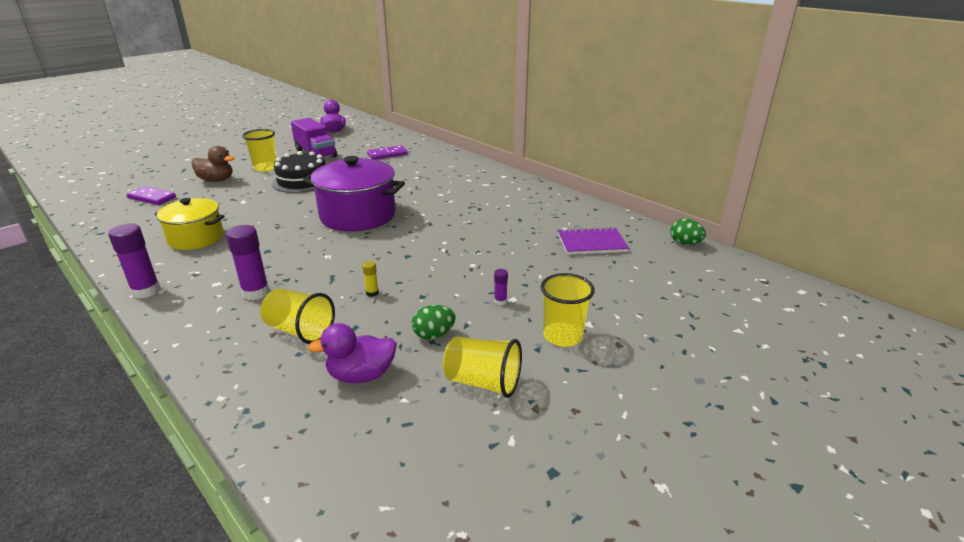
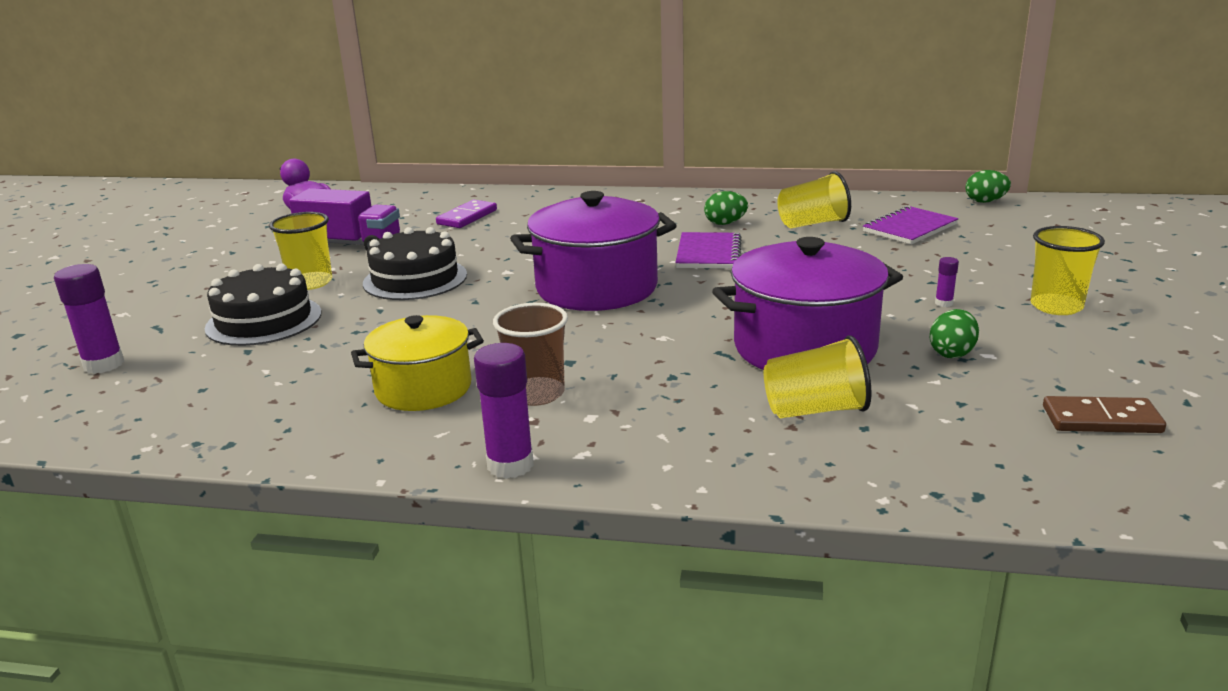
camera: 35 degrees left, 5 degrees down
(152, 198) = (201, 376): purple domino -> none
(216, 180) = (264, 320): brown duck -> black cake
(223, 261) = (536, 394): none -> brown cup
(256, 292) = (669, 403): purple glue stick -> purple glue stick (104, 364)
(361, 375) = (969, 413): purple duck -> none
(372, 293) = (805, 347): yellow glue stick -> purple pot
(416, 423) = (1101, 419): none -> brown domino
(447, 216) = (708, 253): none -> purple notebook
(483, 382) = (1078, 366): yellow cup -> yellow cup (812, 224)
(494, 201) = (725, 223): none -> green egg

